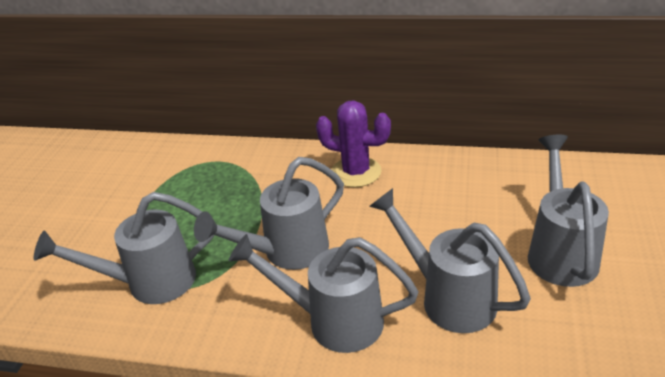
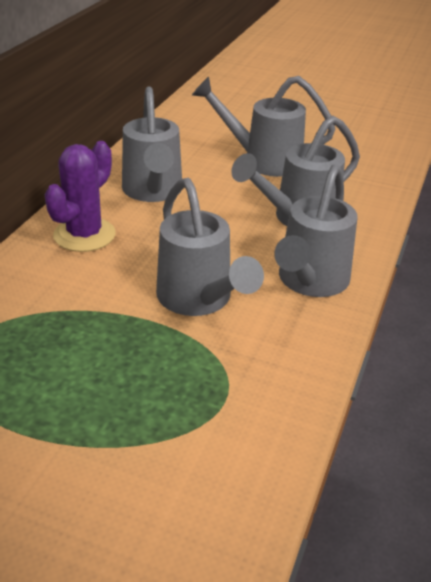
camera: 85 degrees left, 0 degrees up
(149, 283) = (206, 422): grey watering can -> grey watering can (153, 192)

